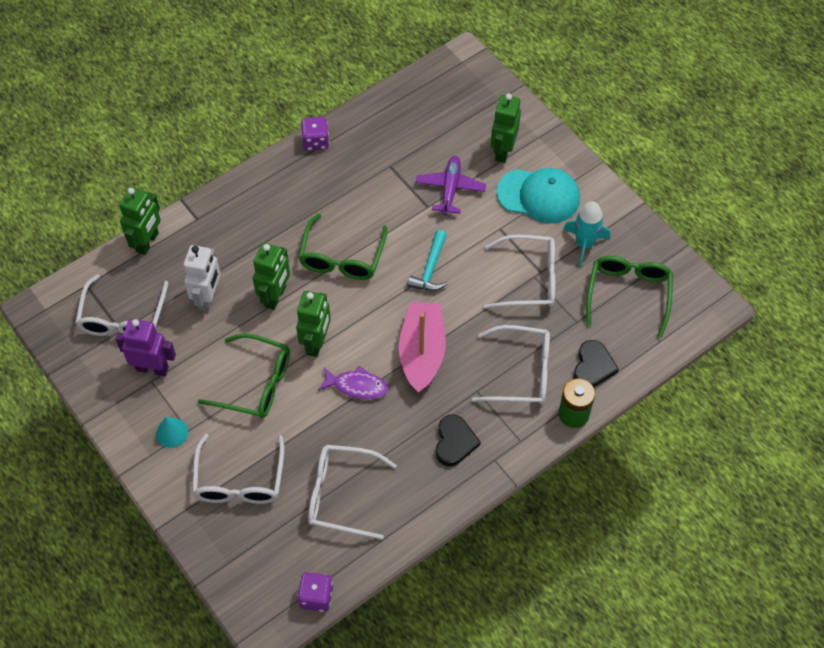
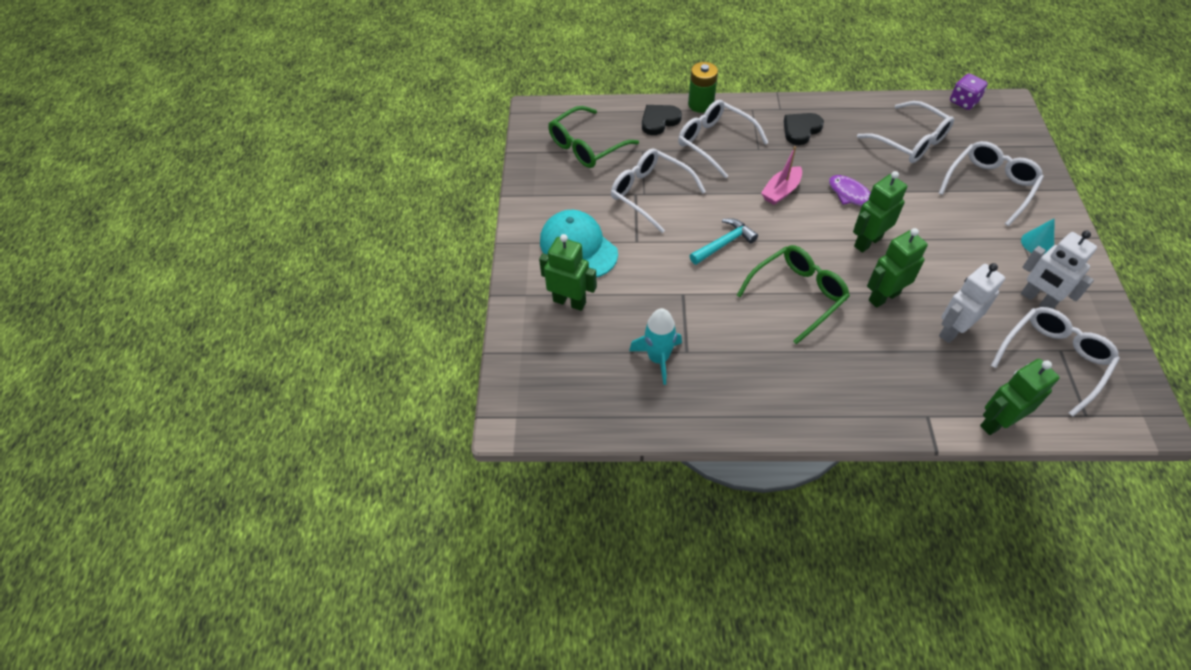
camera: 140 degrees left, 5 degrees down
(152, 368) = (1037, 300): purple robot -> white robot
(255, 383) = (941, 240): green glasses -> none
(315, 141) = (744, 424): purple dice -> none
(422, 352) = (781, 191): pink boat -> pink boat, size x0.60
(450, 189) = (648, 297): purple plane -> none
(502, 151) = (569, 301): green robot -> green robot turned 120 degrees counterclockwise
(584, 244) = (581, 193): turquoise rocket -> turquoise rocket (658, 358)

